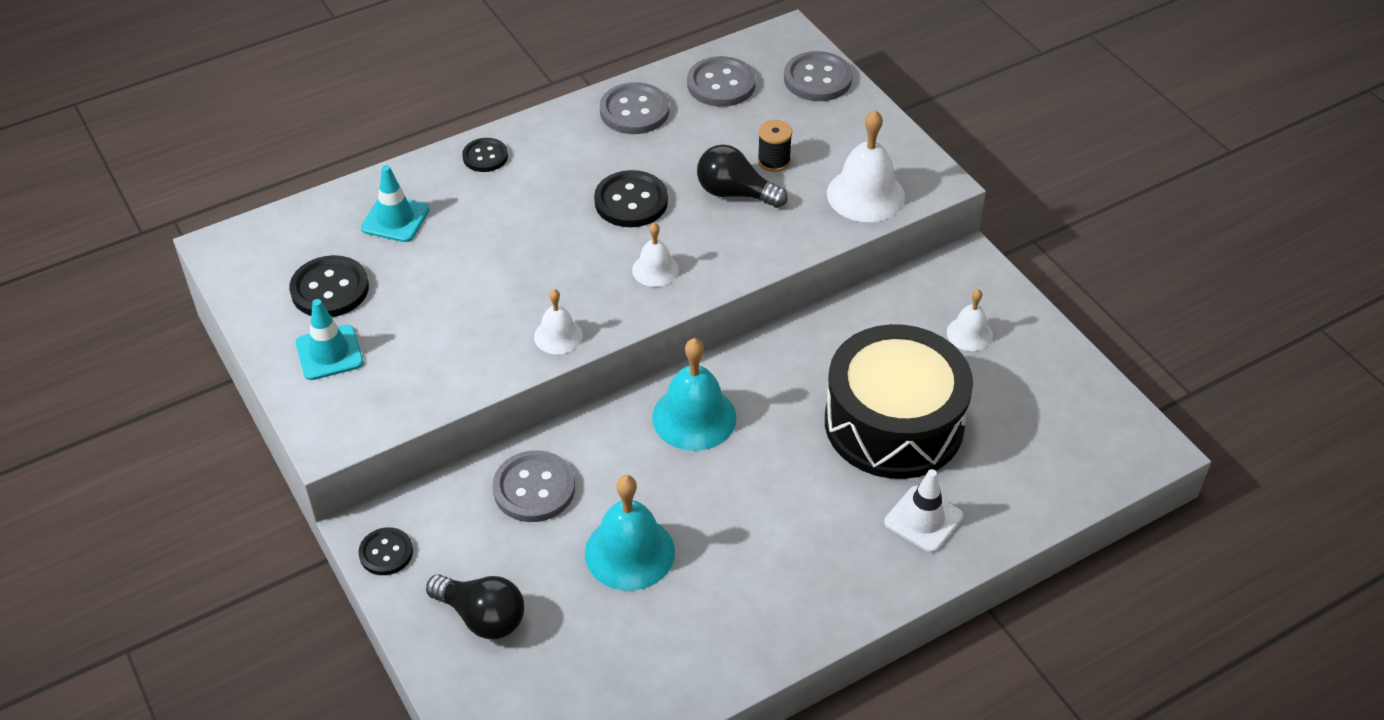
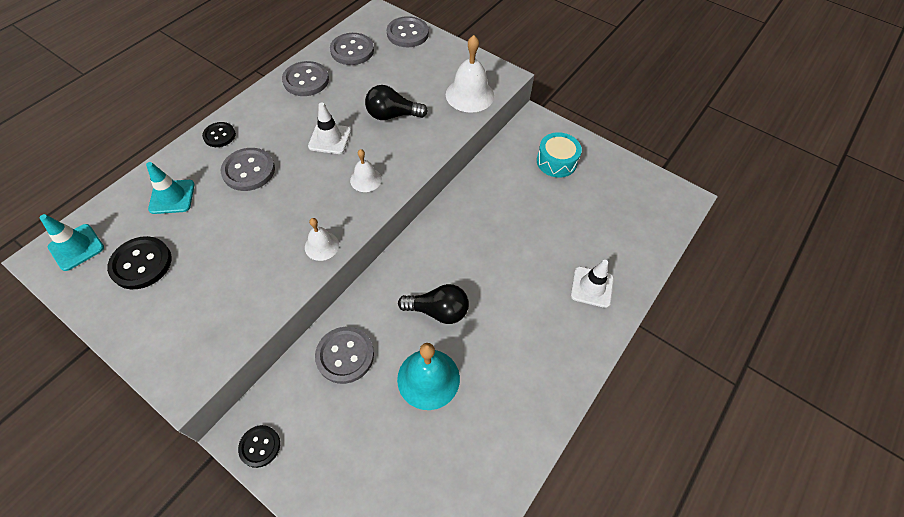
camera: 25 degrees left, 10 degrees up
(329, 353) = (159, 314): turquoise traffic cone -> turquoise traffic cone (76, 247)
(482, 617) = (350, 470): black light bulb -> black light bulb (438, 311)
(504, 213) = (249, 171): none -> grey button
(631, 201) = (330, 139): black button -> white traffic cone
(694, 417) = (426, 267): turquoise bell -> none
(774, 161) = (406, 89): black spool -> none
(894, 423) = (544, 230): black drum -> none
(969, 333) = (556, 161): white bell -> turquoise drum

